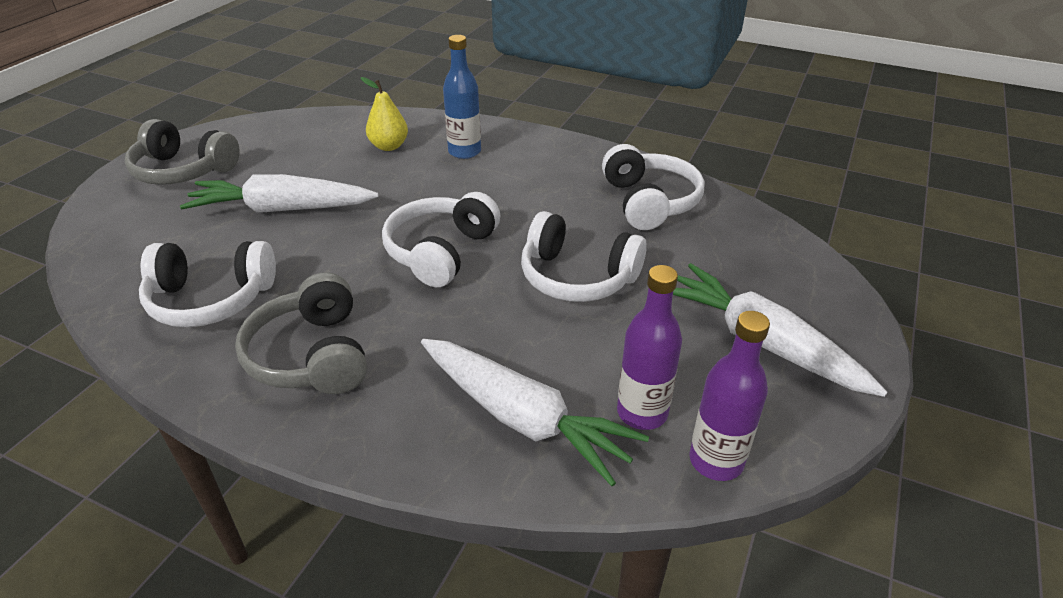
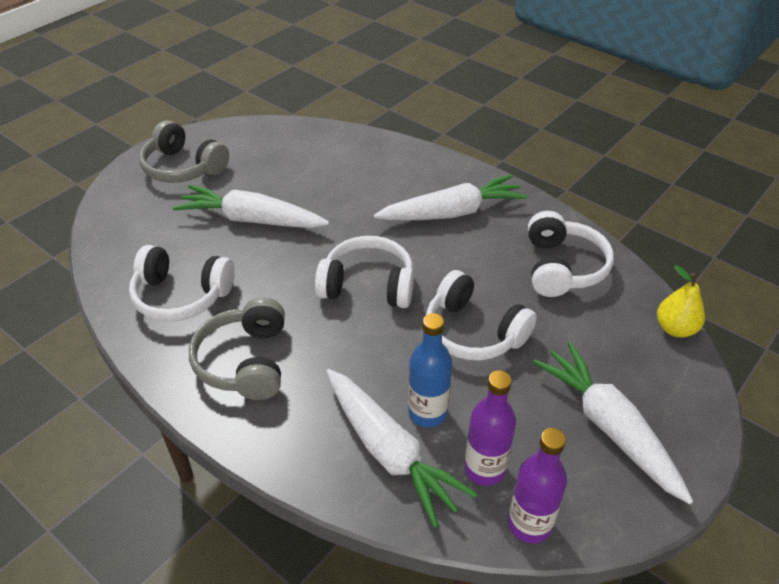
camera: 15 degrees right, 5 degrees up
(389, 146) = (353, 169): yellow pear -> yellow pear (675, 329)
(441, 252) = (368, 285): white headphones -> white headphones turned 60 degrees clockwise
(464, 152) = (415, 186): blue bottle -> blue bottle (427, 412)
(513, 170) = (452, 212): none -> white carrot

